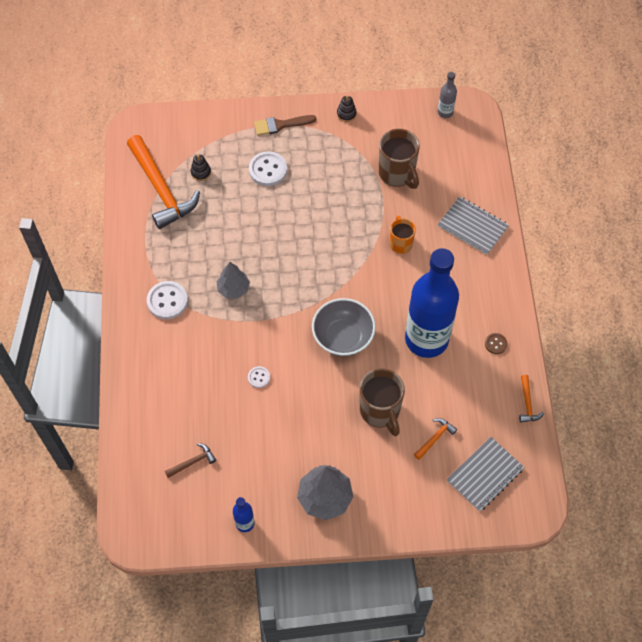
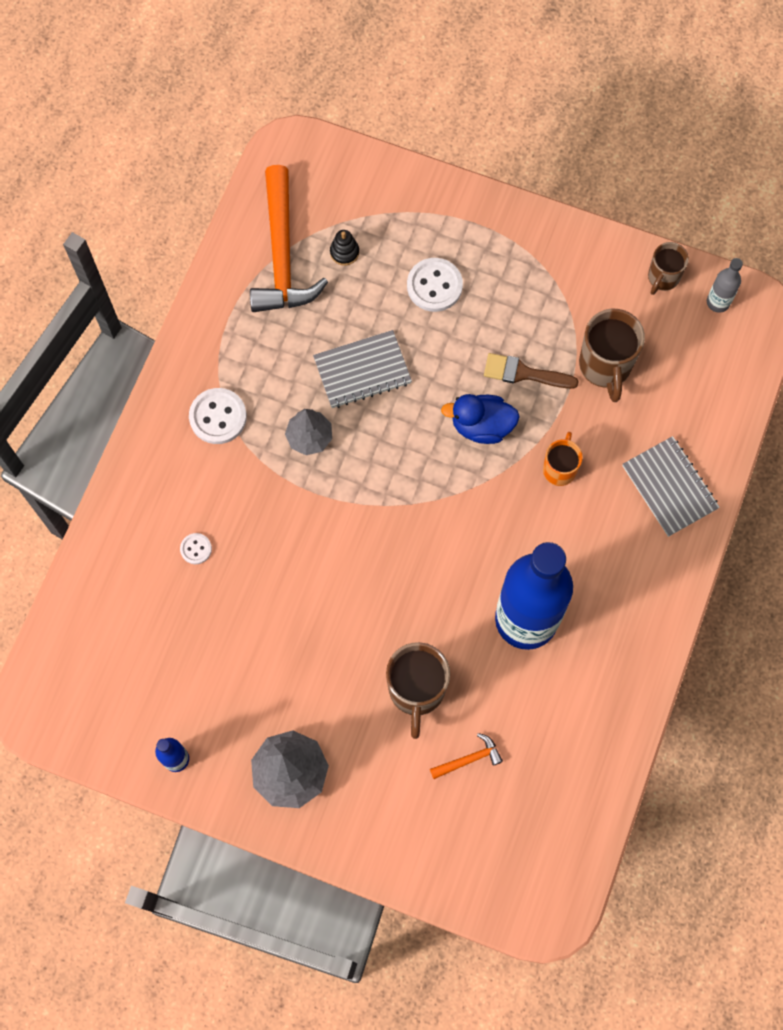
camera: 25 degrees right, 10 degrees up
(193, 462) = (150, 649): brown hammer -> none
(259, 377) = (284, 574): white button -> white button (196, 549)
(280, 125) = (483, 227): brown brush -> brown brush (524, 373)
(339, 238) = (481, 426): none -> blue duck
(343, 337) = (418, 567): grey bowl -> none
(346, 114) = (580, 247): black stacking toy -> none
(405, 112) = (662, 278): none -> brown mug
(485, 475) = (508, 838): grey notebook -> grey notebook (362, 371)
(495, 344) = (614, 667): brown button -> none
(527, 403) = (614, 768): orange hammer -> none

